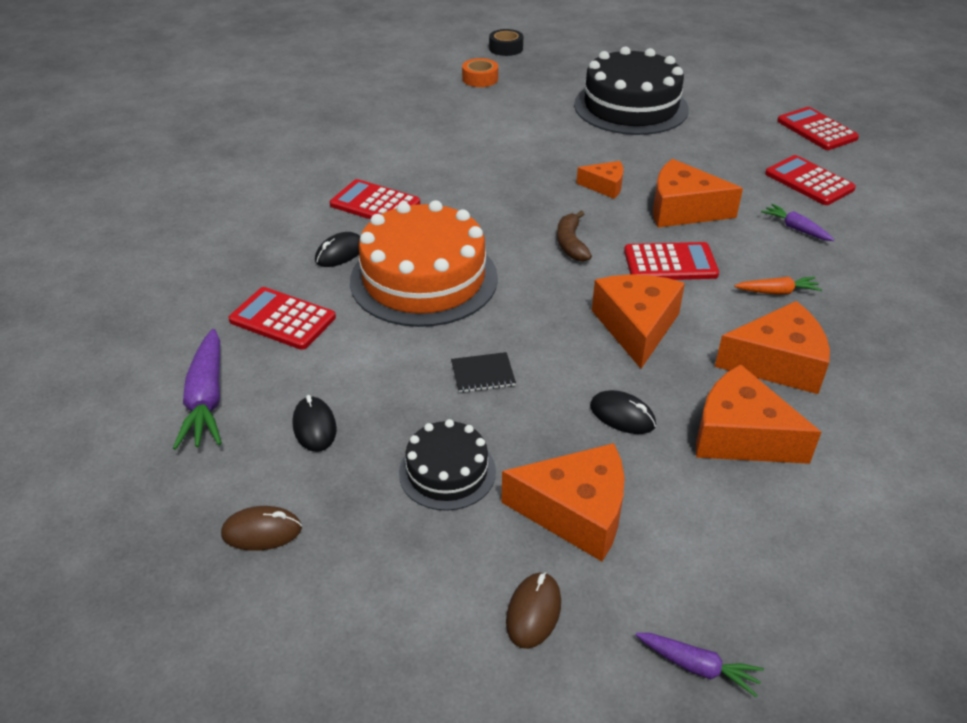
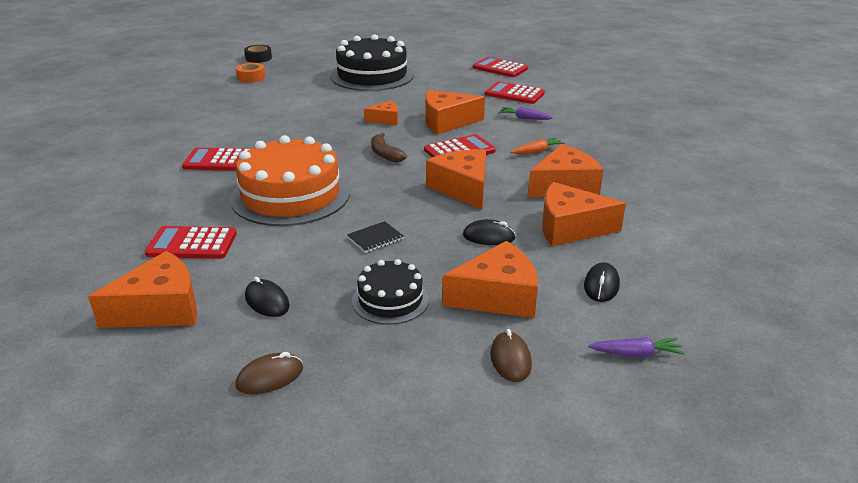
camera: 25 degrees left, 10 degrees down
(207, 399) = (160, 309): purple carrot -> orange cheese
(339, 253) = (212, 194): black mouse -> black mouse (601, 285)

